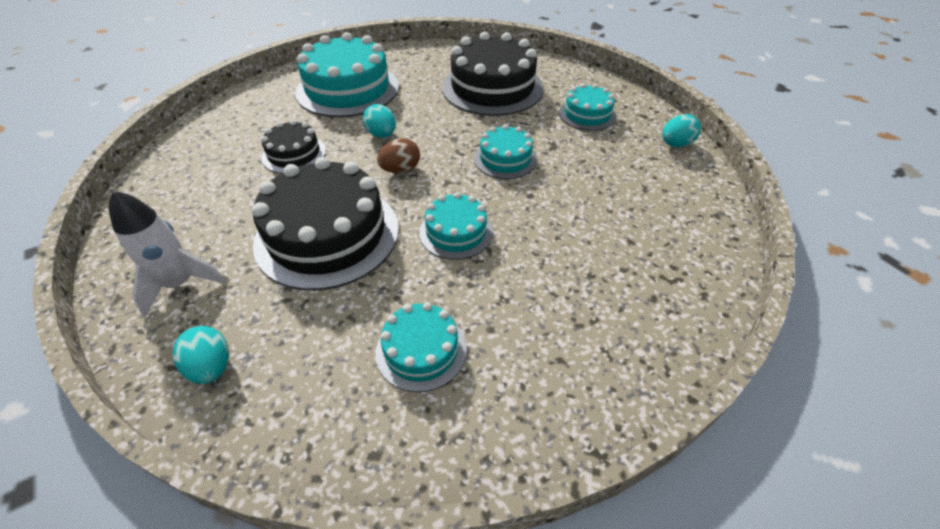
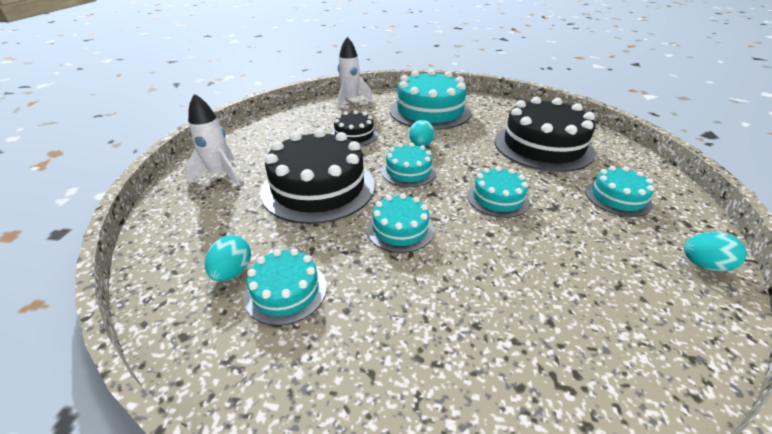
camera: 40 degrees right, 10 degrees down
(212, 367) = (180, 225): turquoise egg -> turquoise egg (233, 272)
(235, 110) = (351, 100): none -> white rocket
(400, 170) = (408, 171): brown egg -> turquoise cake

